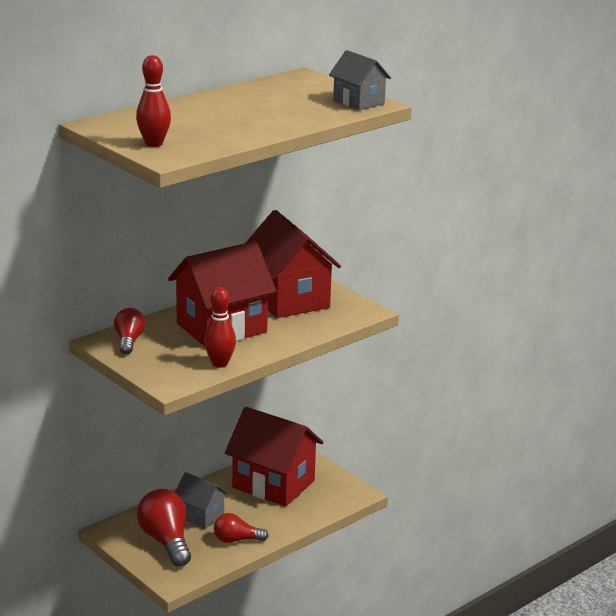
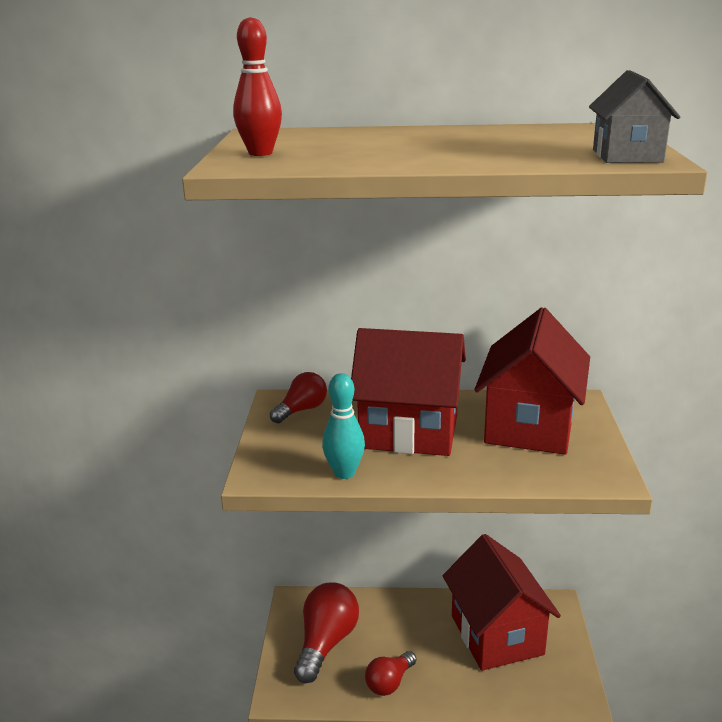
camera: 45 degrees right, 0 degrees up
(200, 515) = (388, 632): grey house -> none
(220, 363) = (344, 473): red bowling pin -> turquoise bowling pin
(236, 540) = (389, 682): red light bulb -> red light bulb turned 90 degrees counterclockwise

